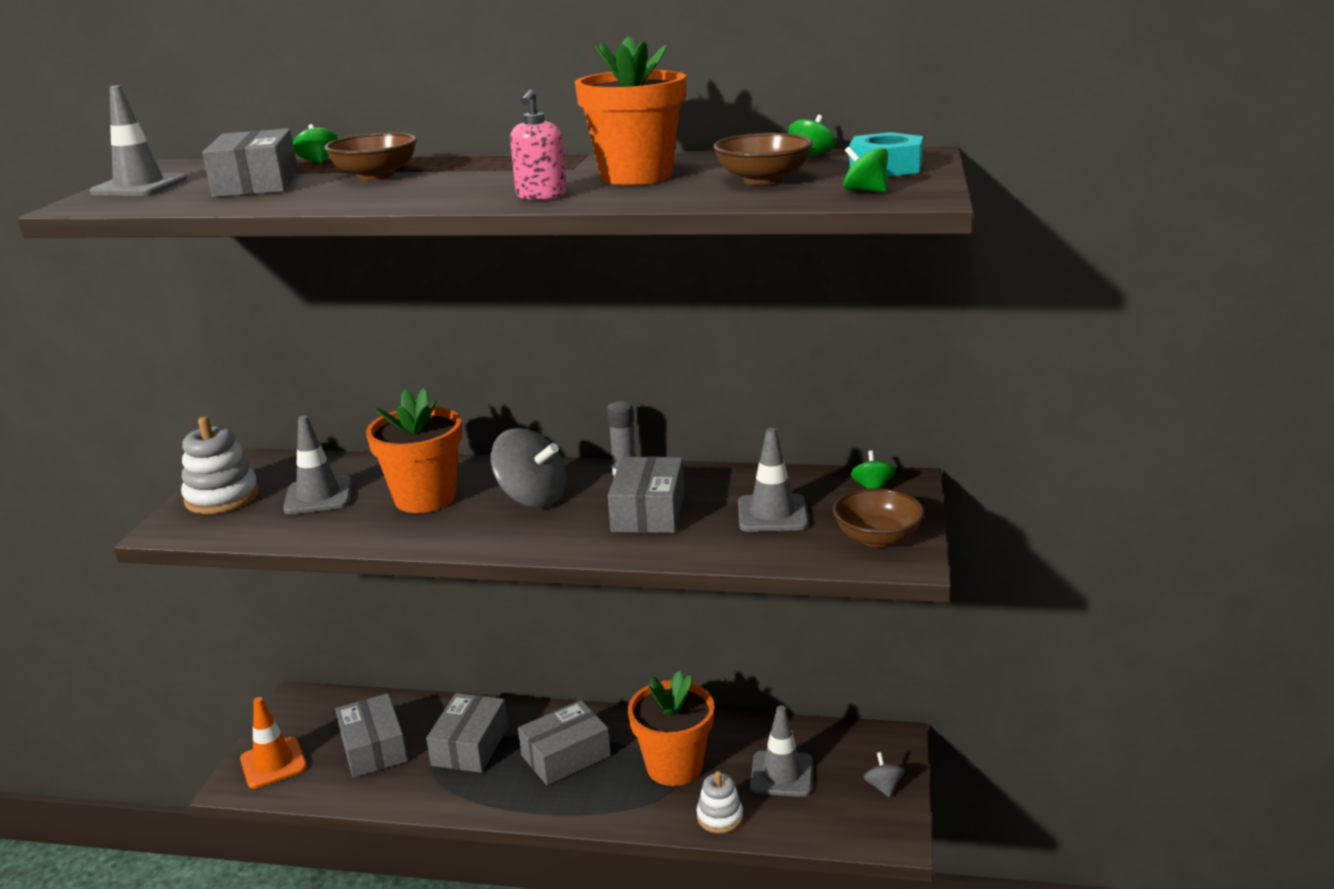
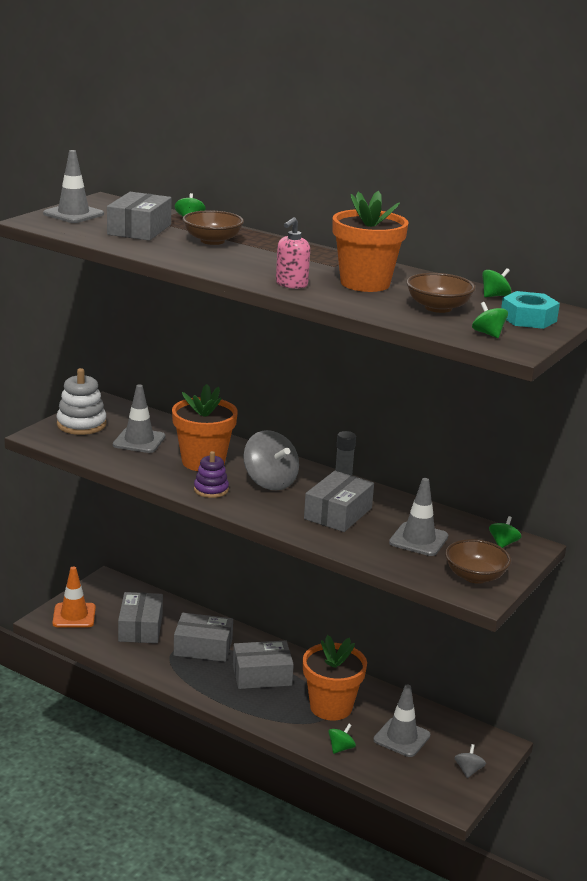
camera: 20 degrees right, 0 degrees up
(461, 531) = (211, 490): none -> purple stacking toy
(470, 745) = (203, 647): grey box -> grey box turned 60 degrees clockwise
(719, 817) = (341, 748): white stacking toy -> green spinning top

